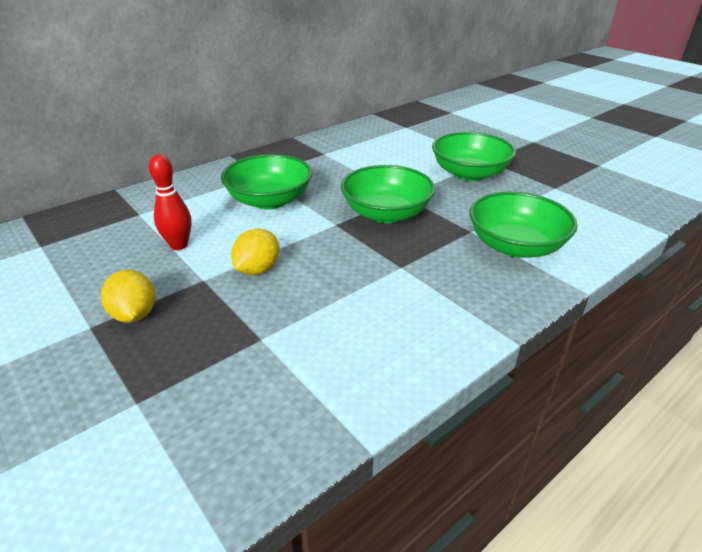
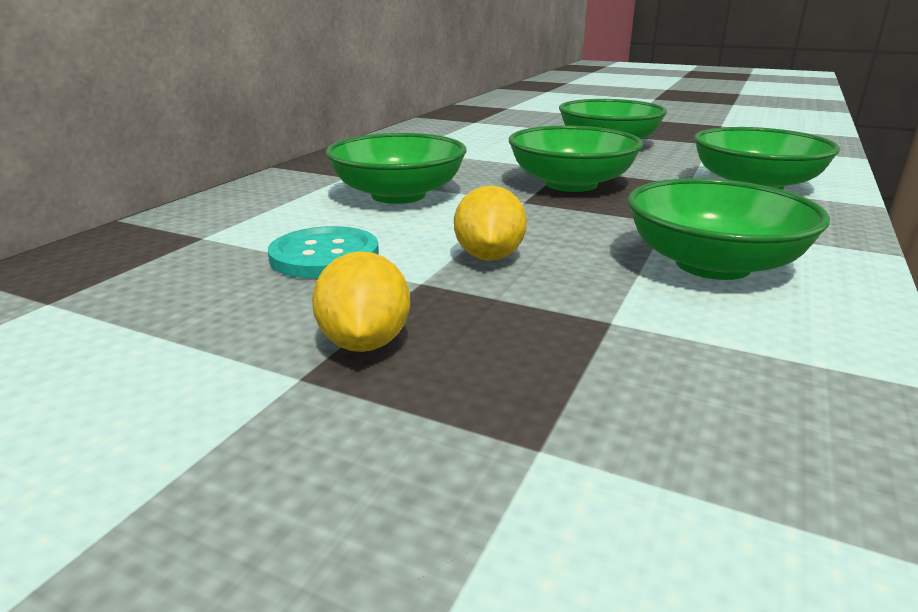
camera: 25 degrees left, 10 degrees down
(134, 314) = (364, 343): yellow lemon -> yellow lemon turned 45 degrees clockwise
(179, 245) = (324, 256): red bowling pin -> turquoise button
(375, 314) = (712, 265): none -> green bowl

